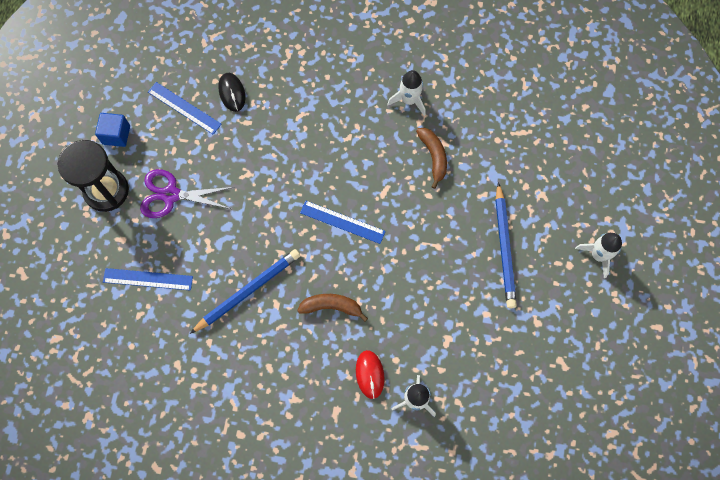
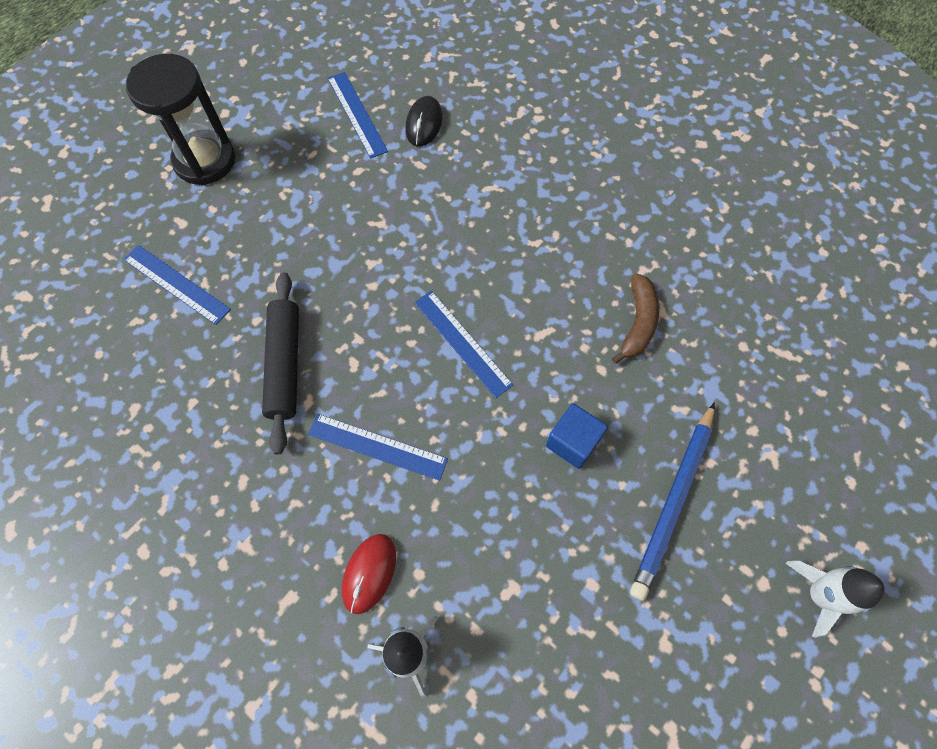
camera: 30 degrees right, 5 degrees down
(116, 135) = (260, 106): blue cube -> blue cube (573, 442)
(171, 195) = (273, 201): purple scissors -> none
(248, 291) = (284, 365): blue pencil -> black rolling pin
(331, 307) = (377, 446): brown banana -> blue ruler
(409, 100) = (645, 236): white rocket -> none

